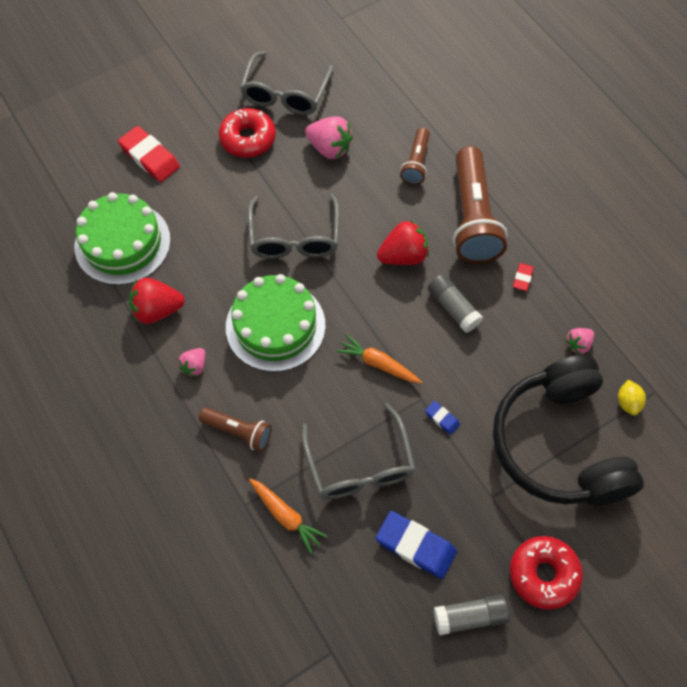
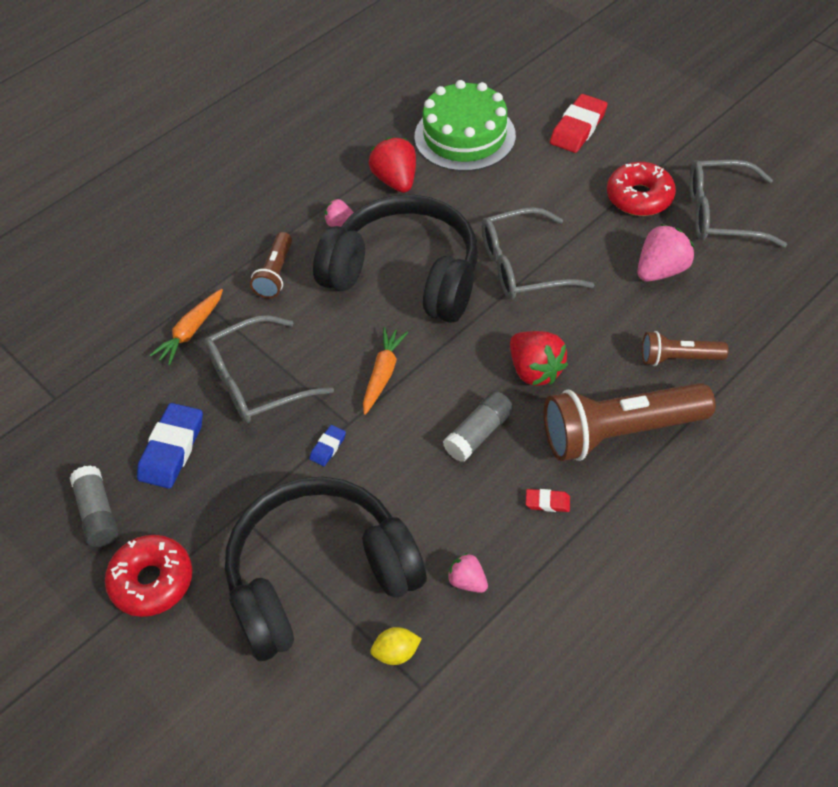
camera: 80 degrees right, 10 degrees down
(275, 326) = (405, 275): green cake -> black headphones
(329, 148) = (661, 270): pink strawberry -> pink strawberry turned 150 degrees counterclockwise

